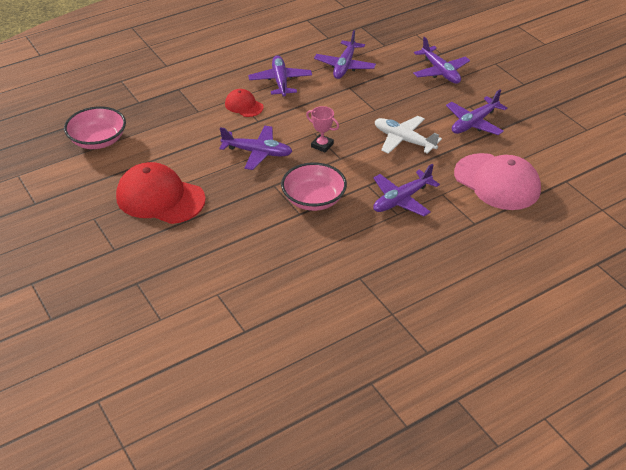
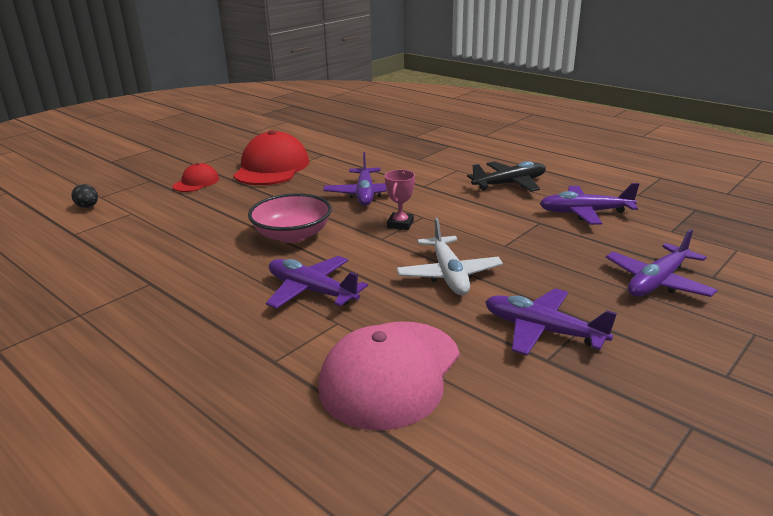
camera: 75 degrees right, 15 degrees down
(98, 140) = (345, 134): pink bowl -> none
(184, 326) = (88, 207): none -> black egg
(244, 105) = (446, 175): red cap -> red cap (196, 182)
(280, 81) = (510, 184): purple plane -> black plane
(403, 140) = (449, 275): white plane -> white plane turned 150 degrees clockwise

